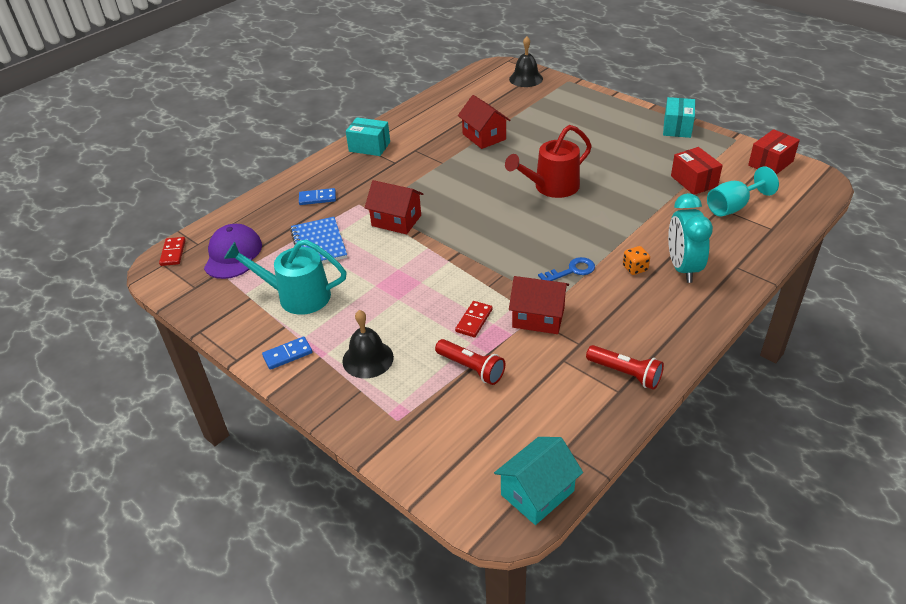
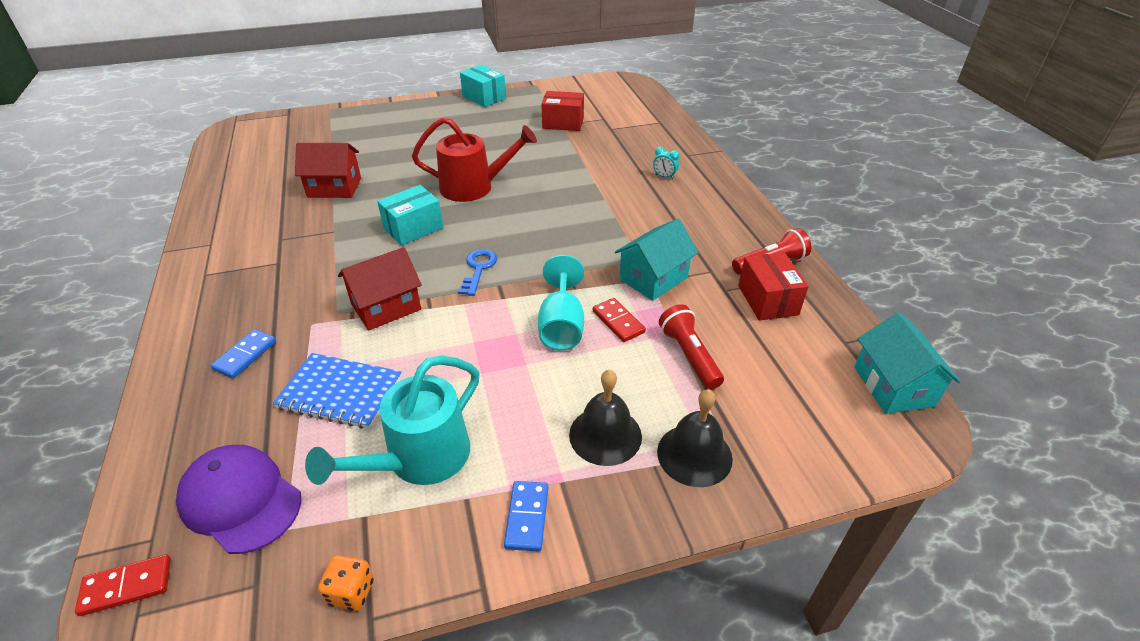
camera: 60 degrees left, 0 degrees up
(173, 253) = (126, 587): red domino -> red domino turned 45 degrees counterclockwise
(369, 147) = (215, 269): turquoise box -> turquoise box (413, 228)
(471, 368) = (689, 355): red flashlight -> red flashlight turned 90 degrees counterclockwise
(526, 79) = (284, 125): black bell -> black bell (694, 455)
(538, 317) = (653, 278): red house -> turquoise house
(551, 187) = (474, 187): red watering can -> red watering can turned 90 degrees counterclockwise
(572, 271) = (607, 230): blue key -> blue key (478, 269)
(635, 268) = (640, 198): orange dice -> orange dice (351, 592)
(682, 268) = (664, 177): turquoise clock -> turquoise clock, size x0.41
(733, 207) = (616, 123): turquoise goblet -> turquoise goblet (561, 326)
(770, 163) = (584, 87): red box -> red box (767, 300)

